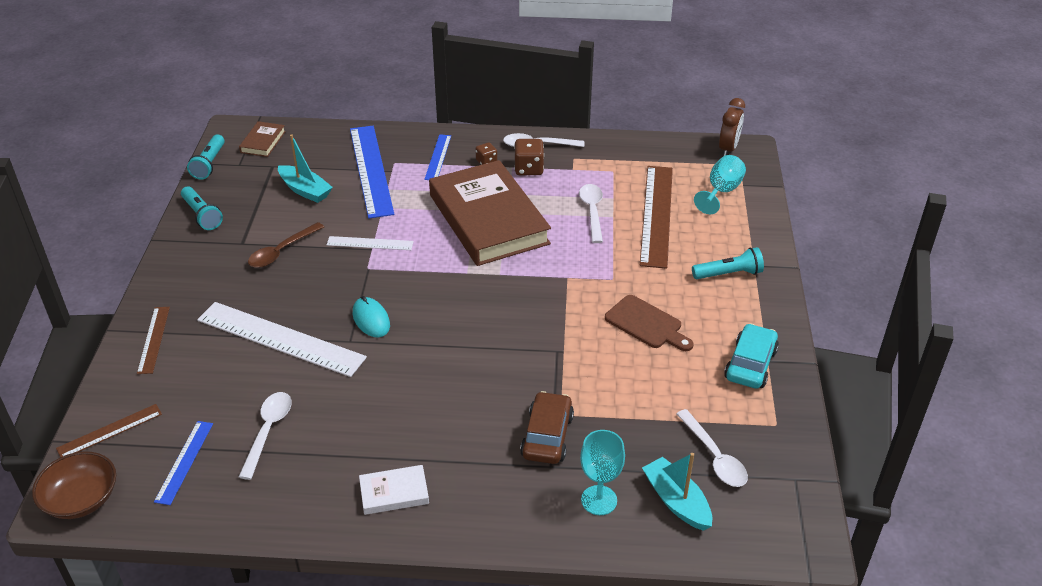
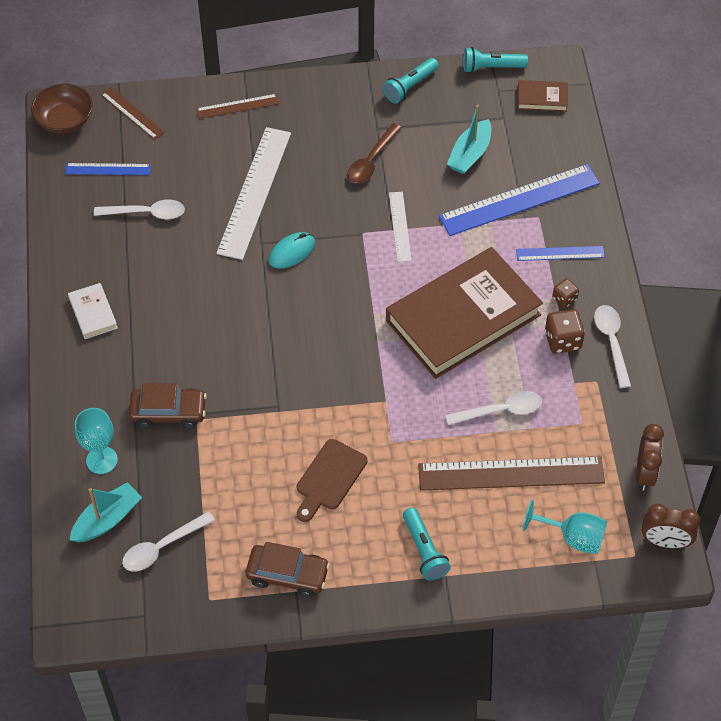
camera: 80 degrees right, 15 degrees up
(281, 251) = (371, 161): brown spoon -> brown spoon turned 90 degrees counterclockwise
(665, 148) = (645, 473): none -> brown clock
(750, 364) = (287, 575): turquoise car -> brown car

